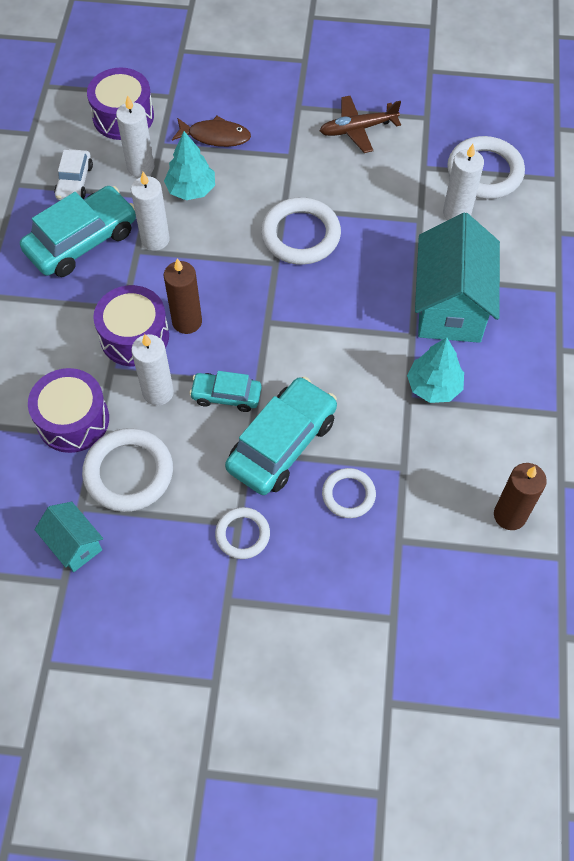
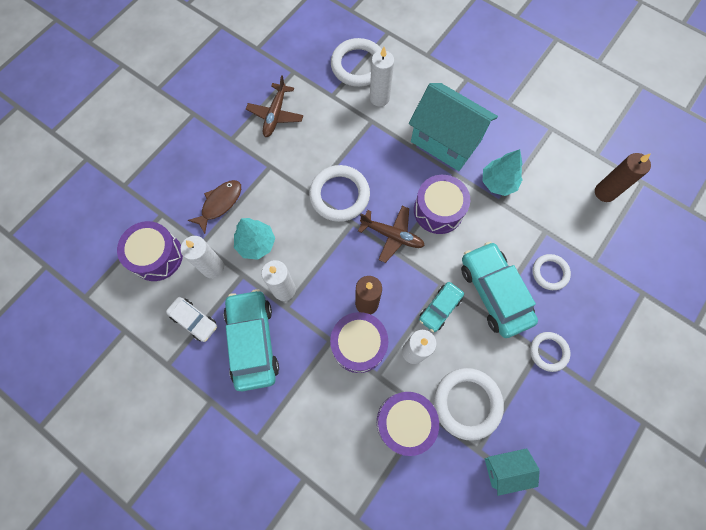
camera: 60 degrees left, 10 degrees up
(285, 308) = (392, 235): none -> brown plane
(350, 339) = (438, 210): none -> purple drum

